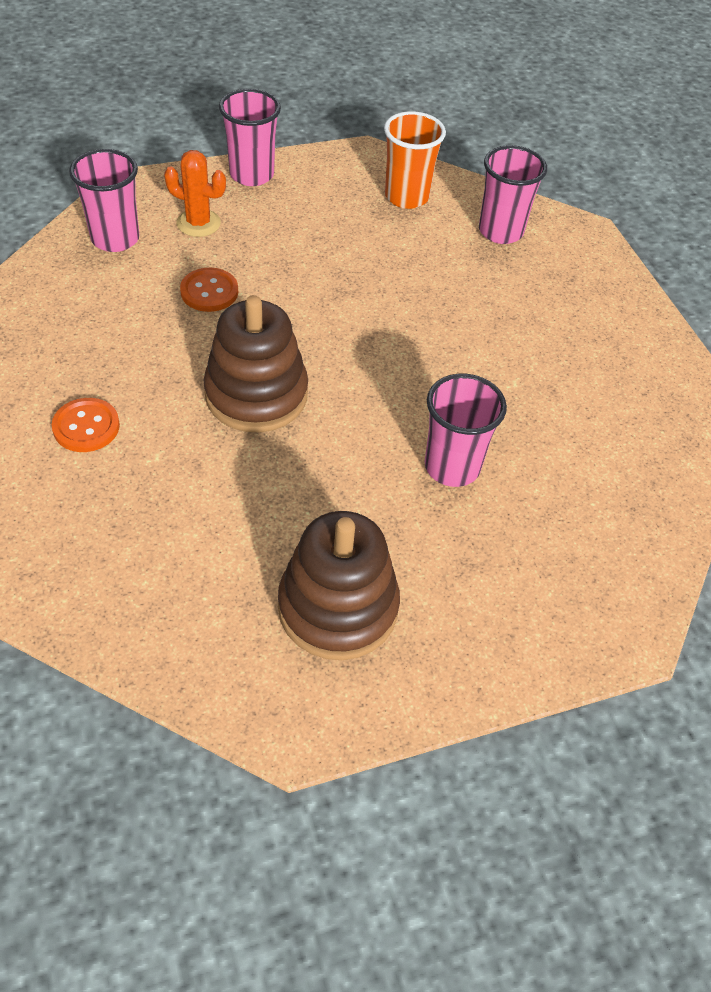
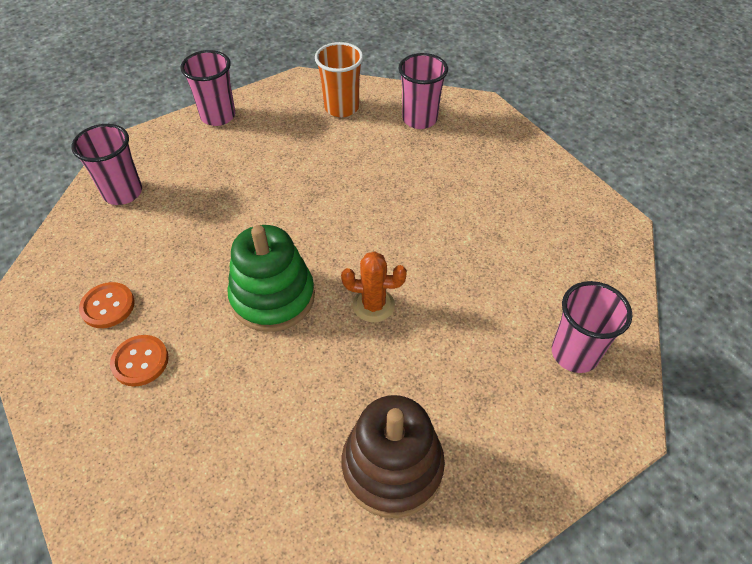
camera: 10 degrees left, 0 degrees up
(198, 223) = (187, 165): orange cactus -> orange cactus (373, 305)
(209, 292) = (211, 219): orange button -> orange button (108, 306)
(256, 394) = (273, 297): brown stacking toy -> green stacking toy
(452, 467) = (444, 319): pink cup -> pink cup (574, 353)

